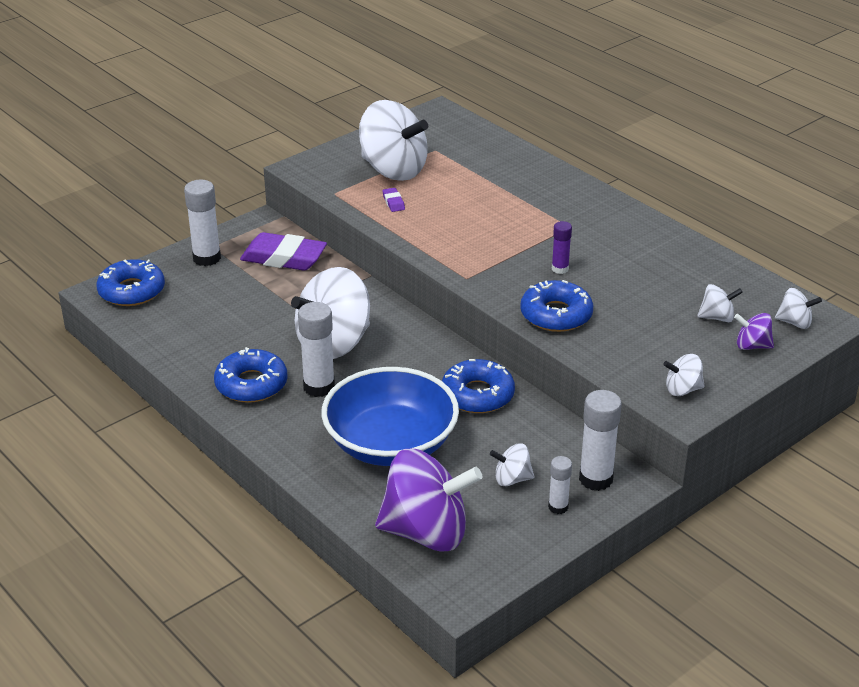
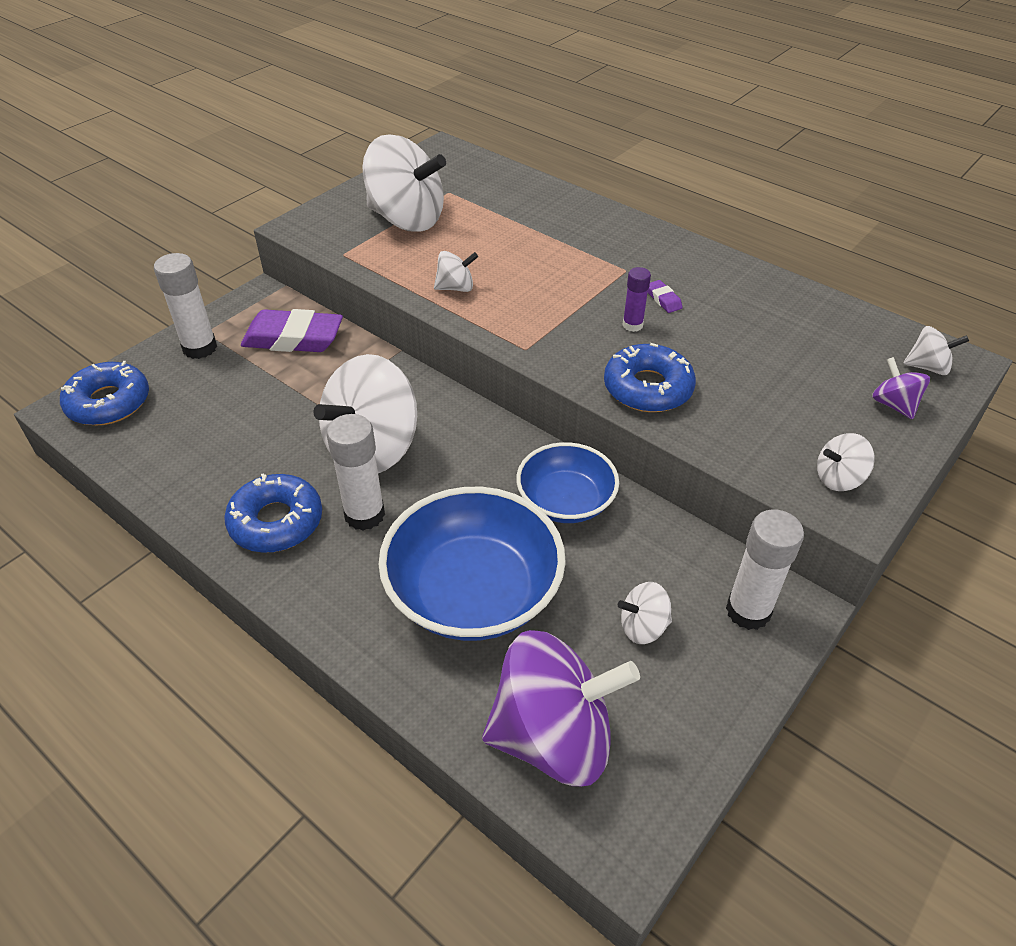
camera: 10 degrees left, 10 degrees up
(393, 202) = (415, 259): purple eraser -> purple eraser (663, 299)
(477, 395) = (565, 501): blue donut -> blue bowl
(558, 507) = (715, 664): white glue stick -> none
(717, 317) = (837, 370): white spinning top -> white spinning top (456, 288)
(752, 346) = (893, 405): purple spinning top -> purple spinning top turned 60 degrees clockwise

